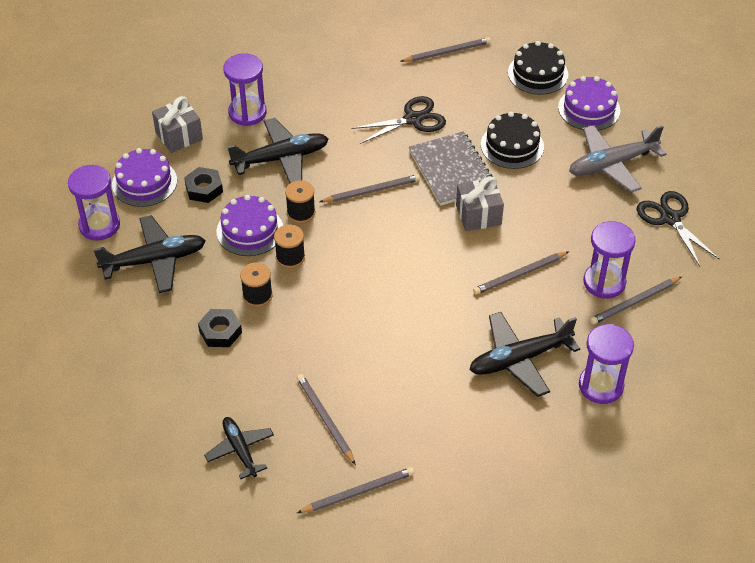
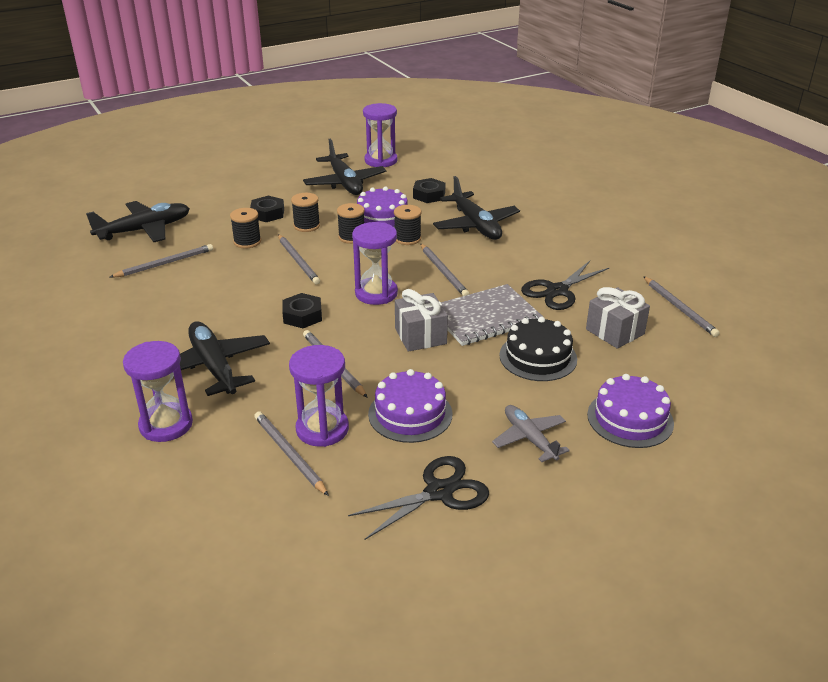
camera: 85 degrees right, 15 degrees down
(144, 182) = (431, 172): purple cake -> purple cake (410, 414)
(179, 136) = (490, 180): grey gift -> grey gift (615, 332)
(240, 450) = (144, 230): black plane -> black plane, size x1.58
(247, 113) = (531, 206): purple hourglass -> purple hourglass (376, 293)
(286, 347) = (247, 242): none -> black spool
(358, 492) = (83, 282): grey pencil -> grey pencil (298, 261)
(413, 119) = (557, 291): black scissors -> black scissors turned 75 degrees clockwise
(440, 297) = (302, 316): none -> black nut
(538, 73) = (678, 375): black cake -> none
(612, 164) = (529, 438): grey plane -> grey plane, size x0.63

